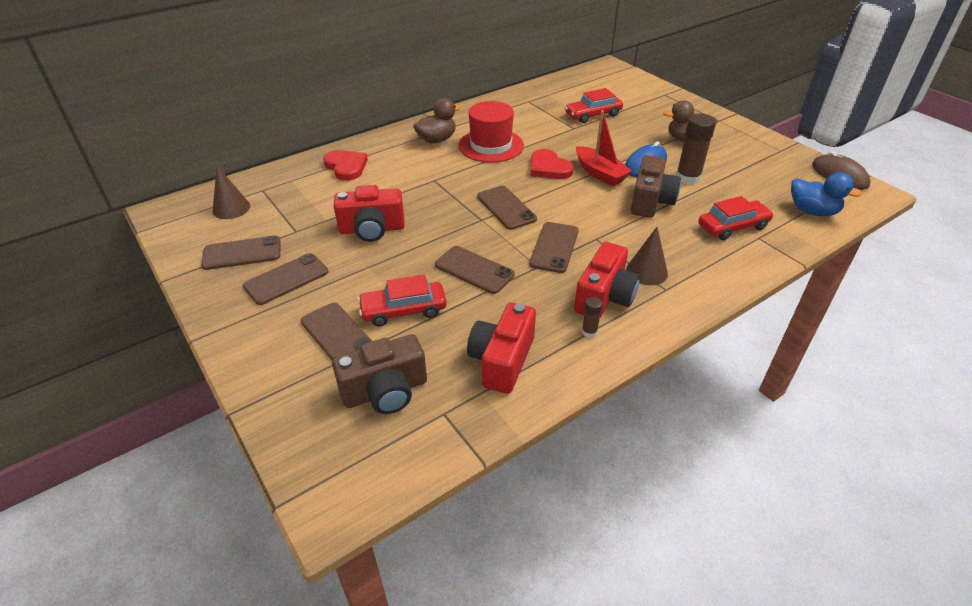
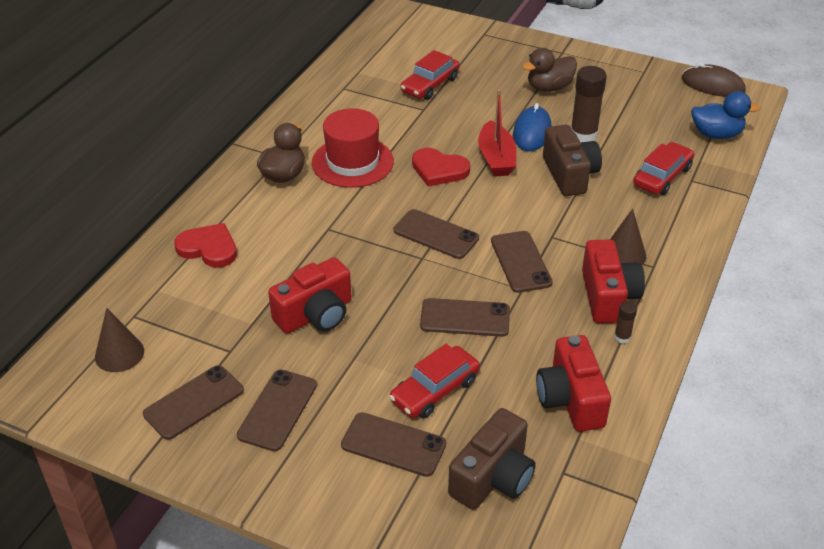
camera: 30 degrees left, 0 degrees up
(600, 173) = (496, 158): red boat -> red boat turned 60 degrees clockwise

